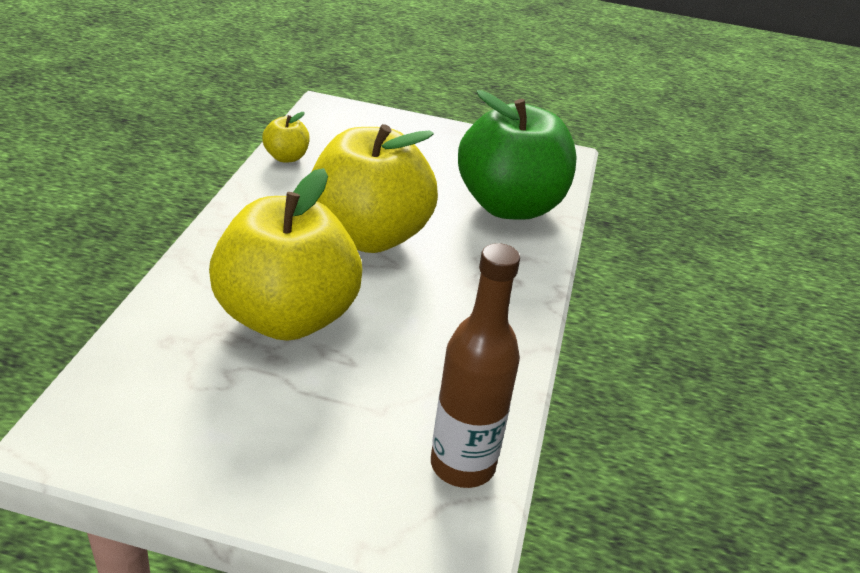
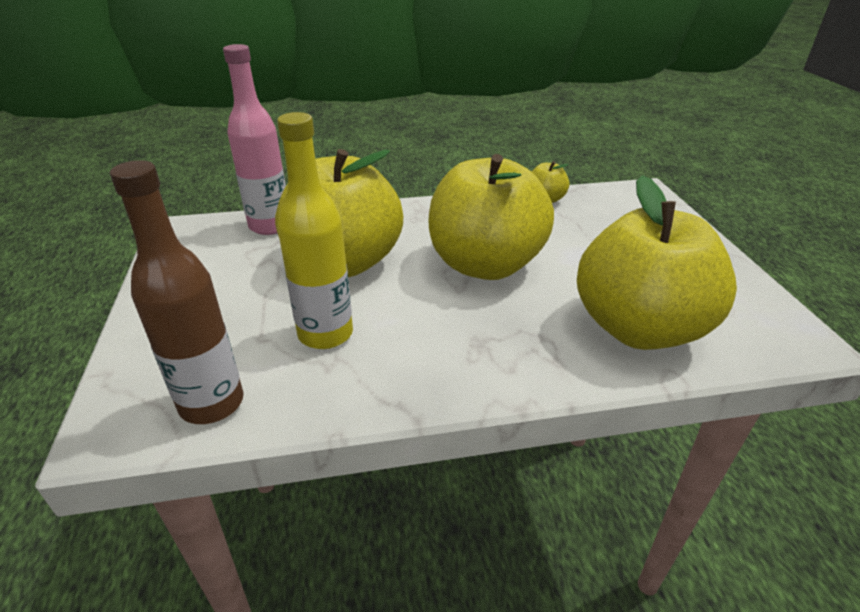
camera: 70 degrees right, 0 degrees up
(144, 352) = (270, 226): none -> pink bottle
(405, 365) = (325, 334): none -> yellow bottle
(510, 206) = (638, 328): green apple -> yellow apple

